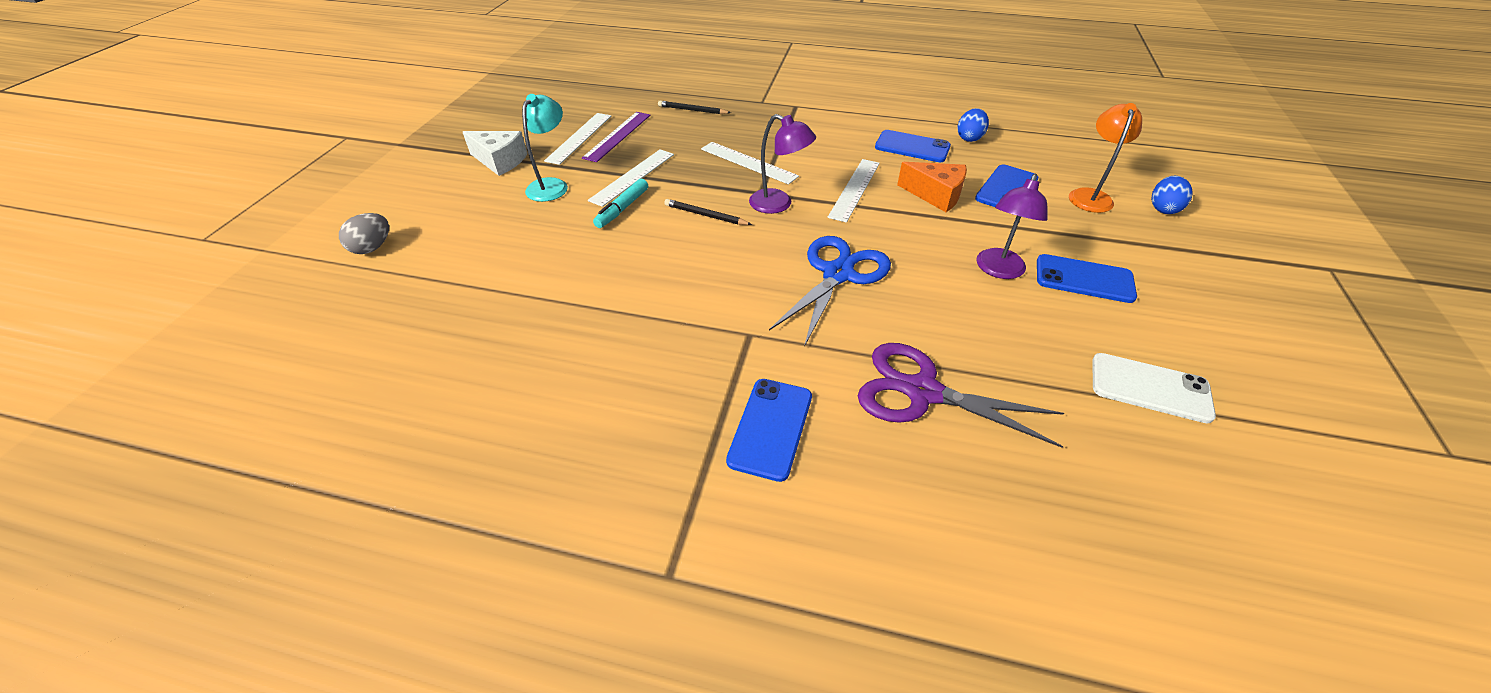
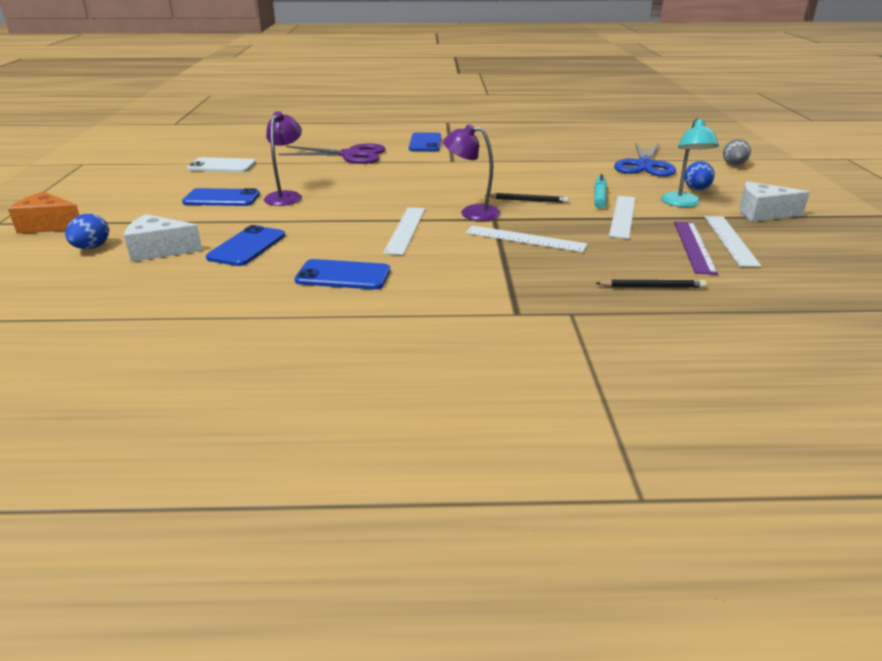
camera: 165 degrees right, 15 degrees down
(838, 274) = (407, 184): blue scissors -> blue scissors (644, 165)
(936, 195) = (324, 234): orange cheese -> orange cheese (49, 225)
(969, 138) = (263, 296): blue egg -> blue egg (696, 190)
(1090, 195) = (159, 250): orange lamp -> white cheese

